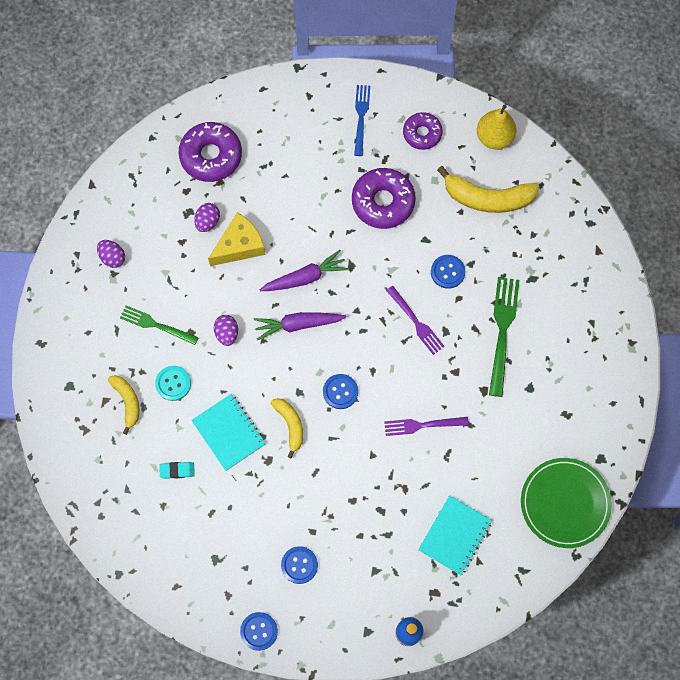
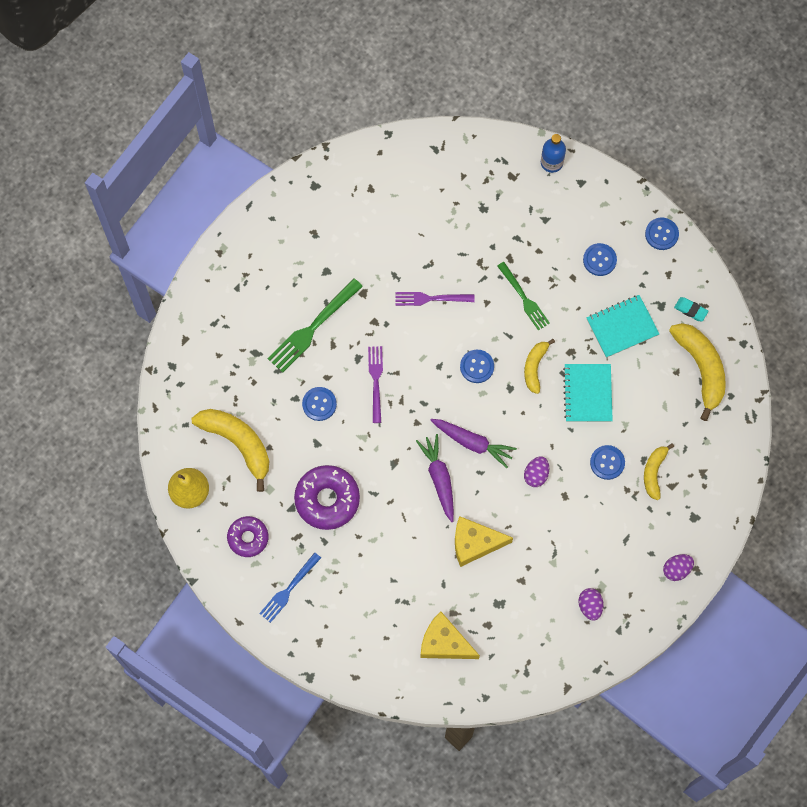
camera: 145 degrees left, 0 degrees up
(142, 524) = (701, 368): none -> yellow banana
(156, 325) = (590, 521): green fork -> green fork (524, 298)
(173, 383) = (607, 462): turquoise button -> blue button
(177, 470) = (648, 391): turquoise eraser -> turquoise eraser (690, 310)
(207, 222) = (487, 583): purple egg -> purple egg (676, 569)
(211, 156) = (444, 643): purple donut -> yellow cheese
(305, 277) = (439, 478): purple carrot -> purple carrot turned 60 degrees clockwise
(422, 425) = (431, 299): purple fork -> purple fork turned 150 degrees clockwise
(455, 535) = (467, 204): turquoise notebook -> turquoise notebook (622, 327)
(565, 503) = (367, 173): green plate -> none

